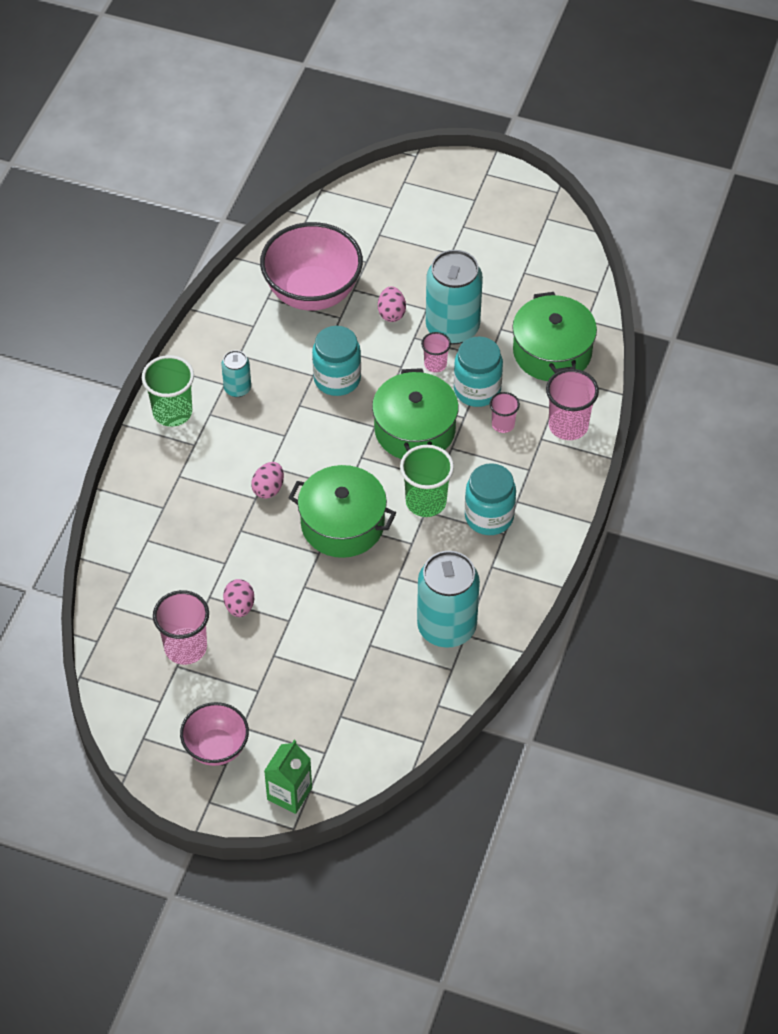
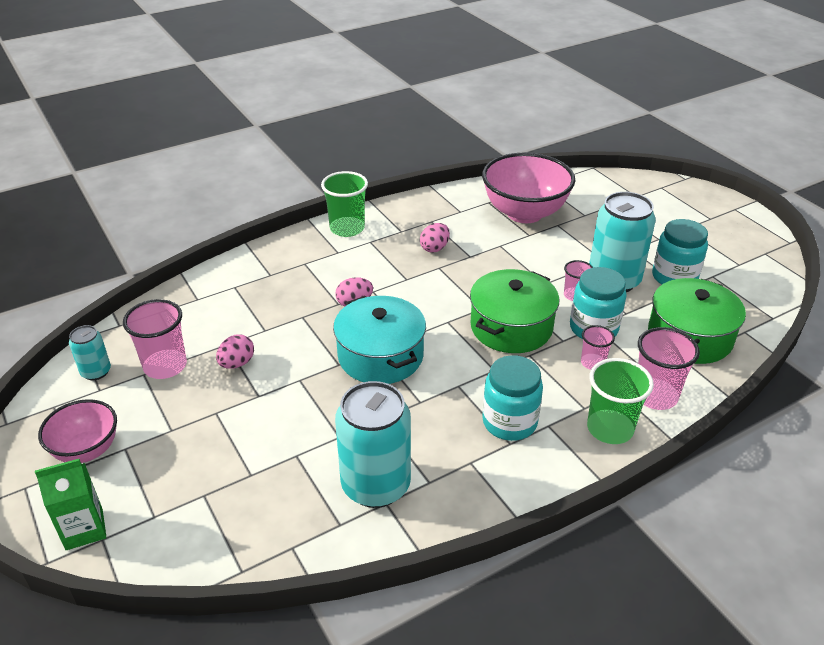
camera: 40 degrees right, 15 degrees down
(237, 388) = (407, 237): turquoise can -> turquoise can (96, 372)
(337, 379) = (485, 266): turquoise jar -> turquoise jar (674, 277)
(342, 524) = (380, 356): green pot -> turquoise pot
(391, 313) = (572, 250): pink egg -> pink egg (434, 248)
(426, 502) = (465, 379): green cup -> green cup (610, 429)

